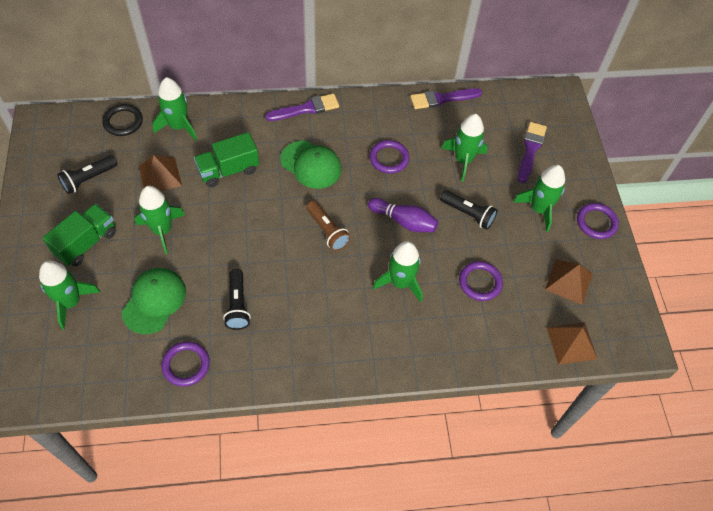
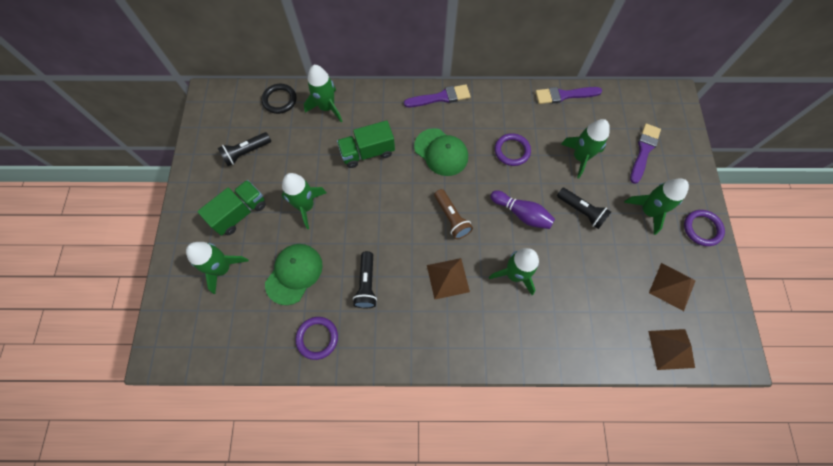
camera: 10 degrees right, 10 degrees up
(160, 175) = (307, 153): brown pyramid -> brown pyramid (448, 278)
(480, 282) = (588, 280): purple ring -> none

